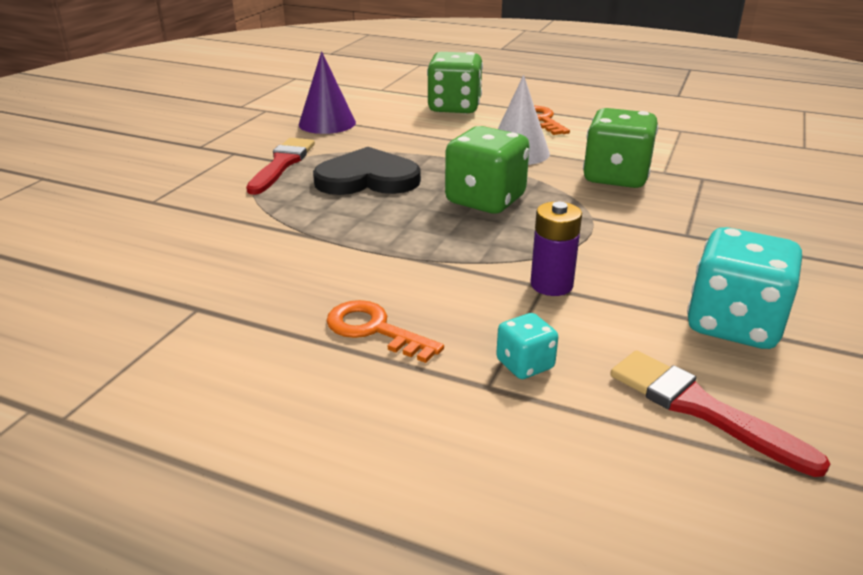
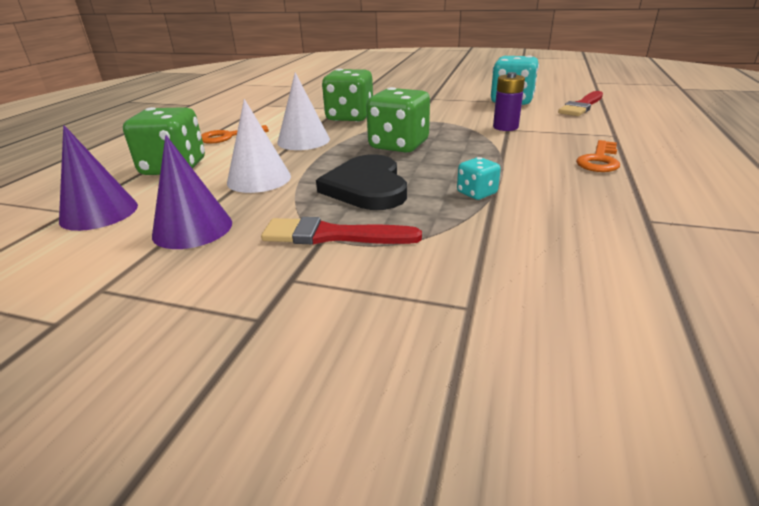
camera: 95 degrees left, 0 degrees up
(372, 97) = (99, 213): none -> purple cone
(411, 137) = (259, 179): none -> white cone
(525, 364) = (588, 129): turquoise dice -> turquoise dice (476, 193)

